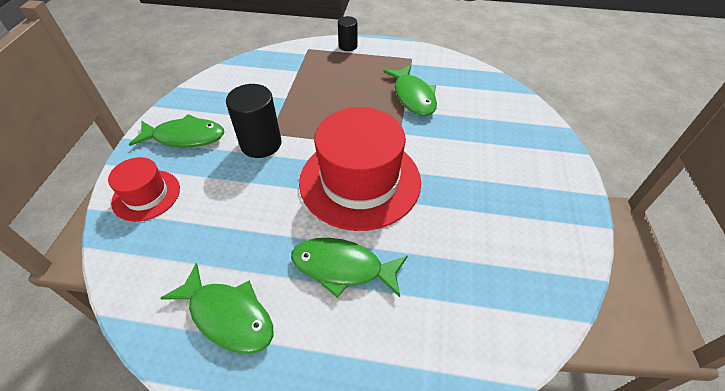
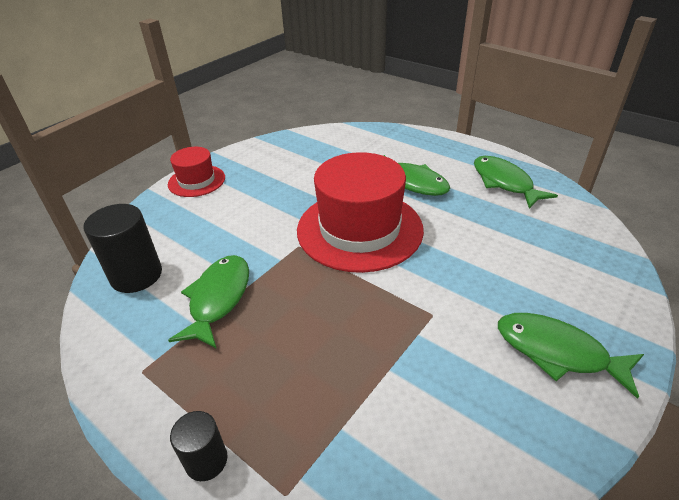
camera: 150 degrees left, 10 degrees down
(146, 195) = (595, 287): red hat -> red hat (196, 181)
(261, 144) = (449, 303): black cylinder -> black cylinder (136, 275)

